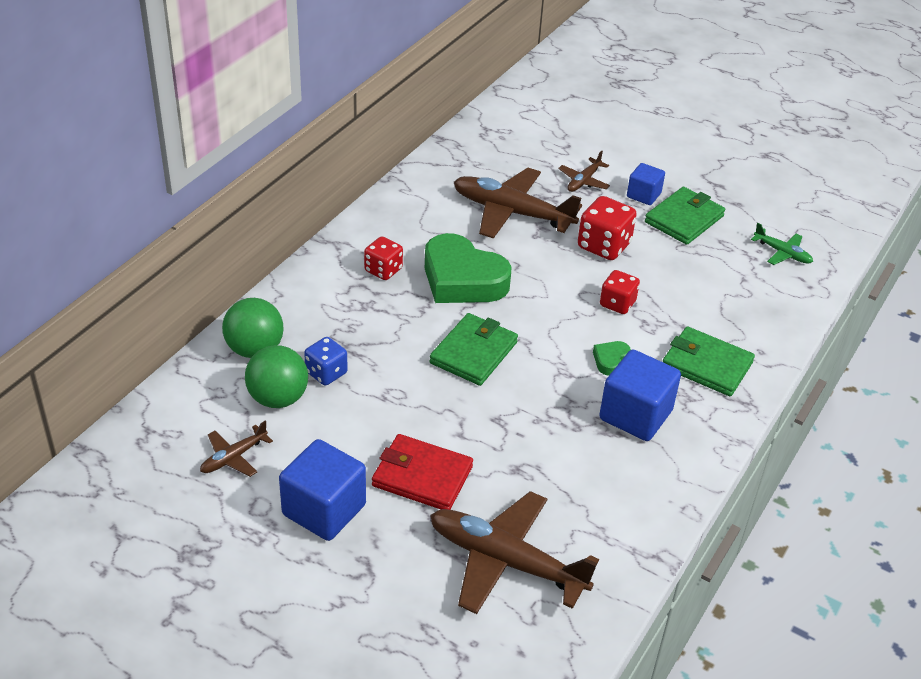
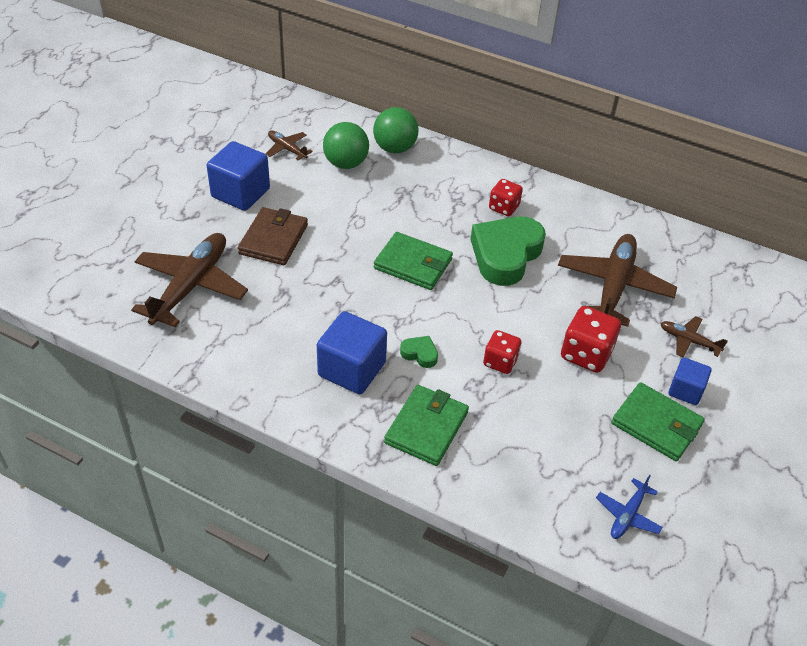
camera: 85 degrees right, 5 degrees up
(326, 373) = (375, 184): blue dice -> none
(422, 476) = (273, 239): red wallet -> brown wallet
(782, 253) = (628, 515): green plane -> blue plane

